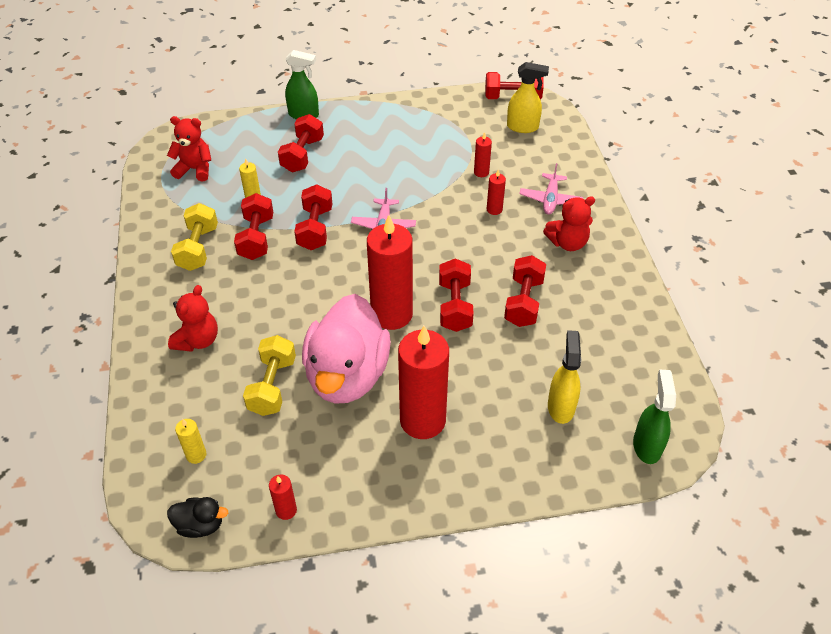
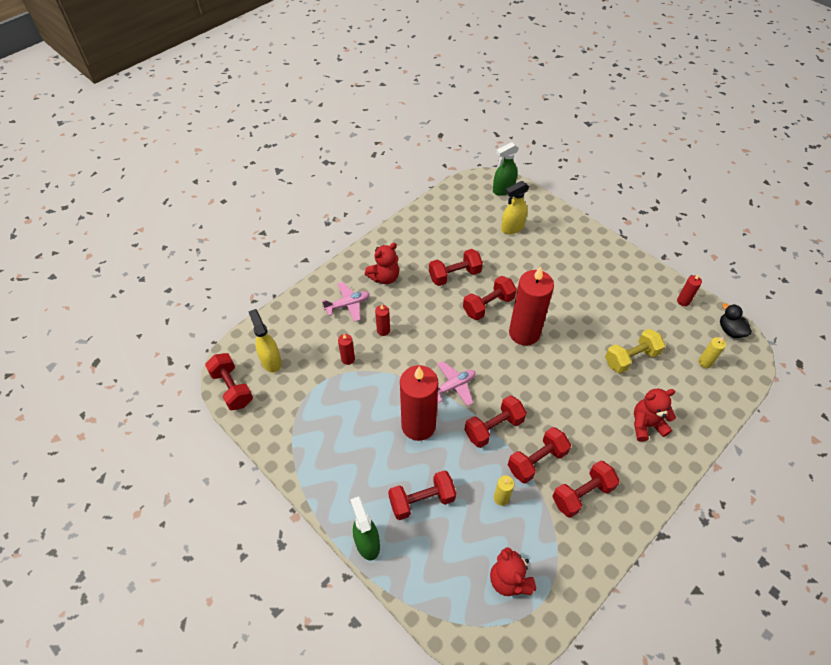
camera: 125 degrees left, 5 degrees up
(198, 248) = (582, 494): yellow dumbbell -> red dumbbell
(347, 375) = (586, 327): pink duck -> none
(422, 420) = (578, 277): red candle -> red candle (418, 425)
(567, 243) = (384, 277): red teddy bear -> red teddy bear turned 105 degrees clockwise

